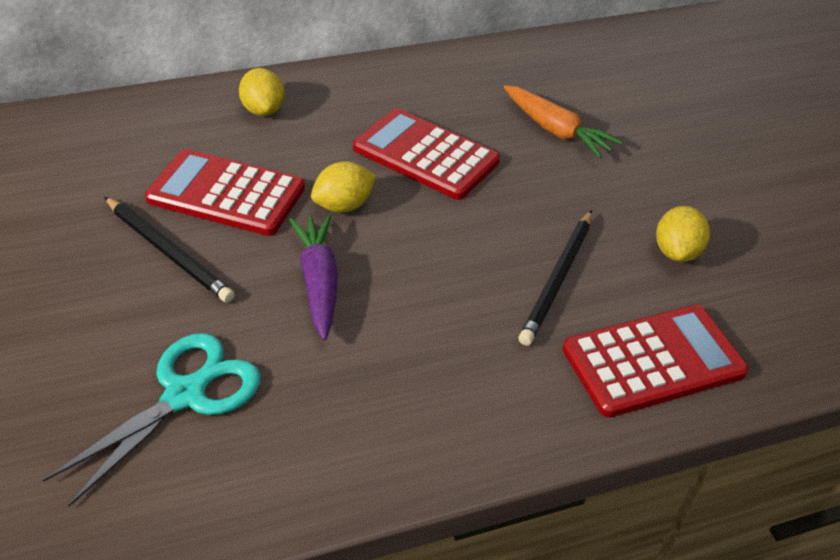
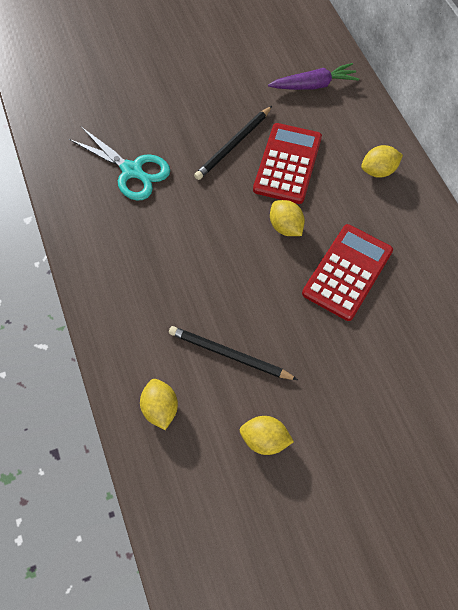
camera: 90 degrees right, 20 degrees up
(319, 283) = (215, 220): purple carrot -> purple carrot (313, 85)
(555, 130) = (397, 363): orange carrot -> none
(653, 361) = (160, 408): red calculator -> yellow lemon

